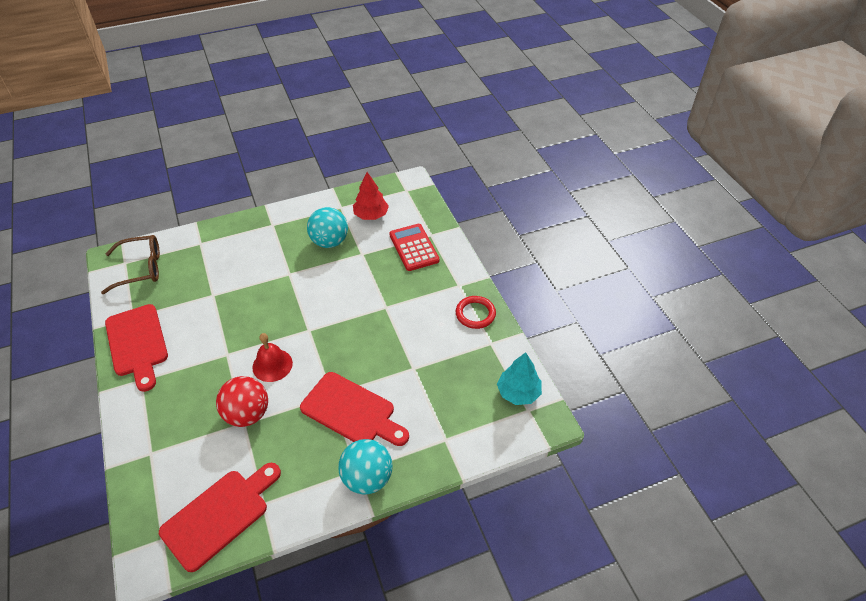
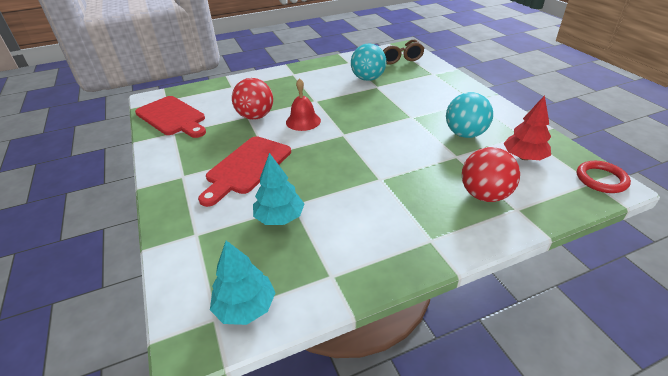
camera: 90 degrees right, 10 degrees down
(137, 343) = (325, 68): red cutting board -> none
(367, 478) = (172, 182): turquoise ball -> turquoise ball (368, 79)
(414, 247) = (484, 195): red calculator -> red ball
(429, 378) = (279, 217): none -> turquoise tree
(475, 314) = (381, 258): red ring -> red ring (601, 179)

